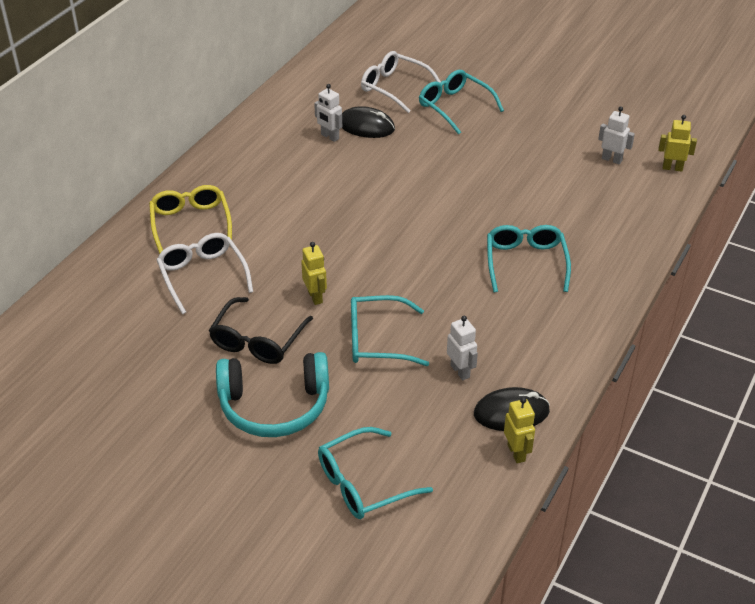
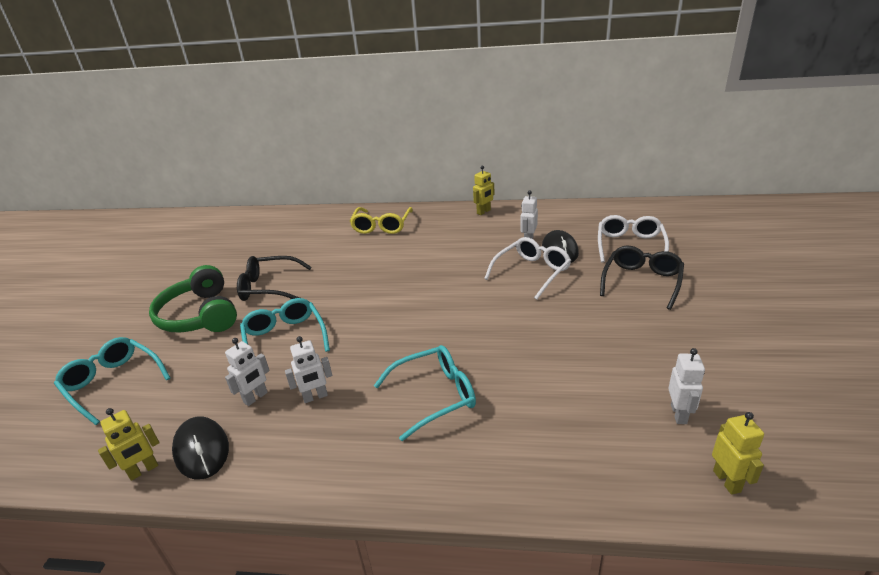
camera: 70 degrees right, 10 degrees down
(191, 224) = (382, 226): yellow glasses -> yellow glasses turned 135 degrees clockwise
(202, 276) = (330, 247): white glasses -> white glasses (532, 272)
(274, 406) = (200, 315): turquoise headphones -> green headphones
(315, 297) = (327, 295): yellow robot -> yellow robot (484, 212)
(454, 107) = (641, 282): turquoise glasses -> black glasses
(484, 332) = (315, 397): none -> white robot

